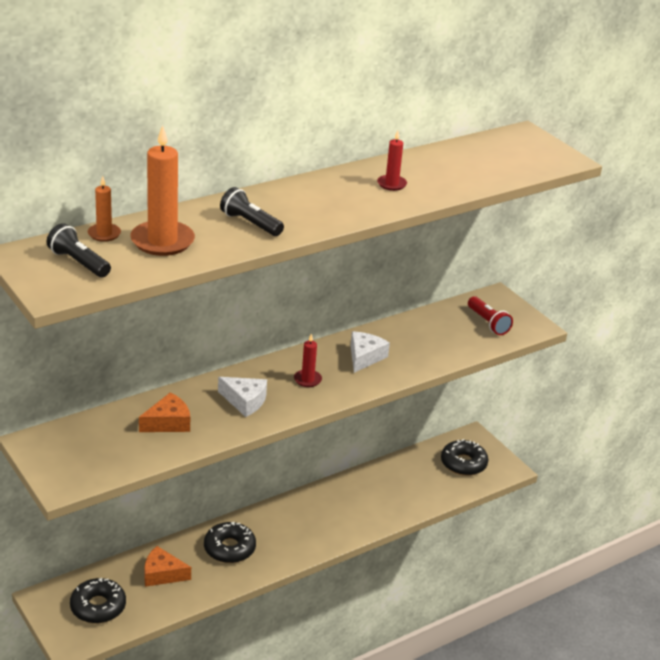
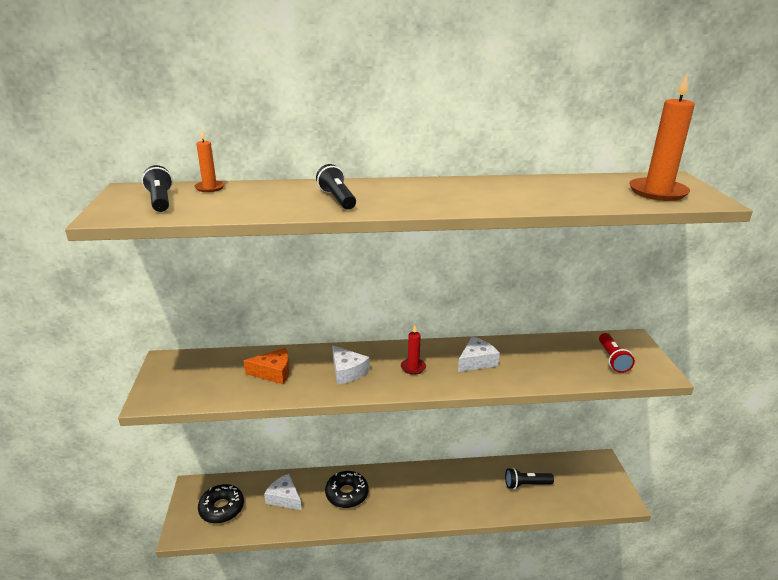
camera: 30 degrees right, 5 degrees down
(162, 241) = (247, 198): orange candle -> orange candle (657, 192)
(162, 574) = (284, 498): orange cheese -> white cheese
(391, 184) = (502, 193): red candle -> none
(410, 482) = (526, 484): none -> black flashlight
(463, 463) = (582, 482): black donut -> none

